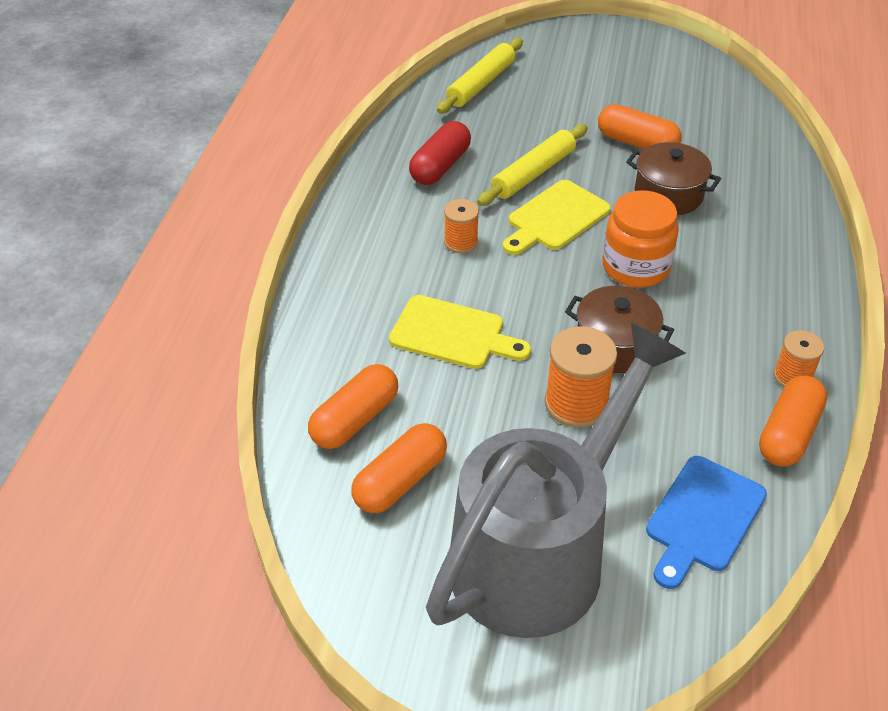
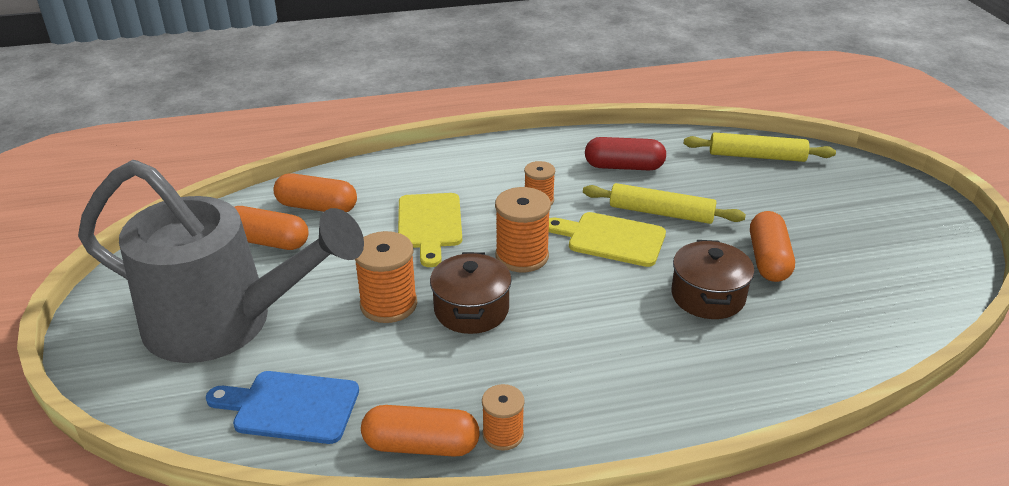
camera: 65 degrees right, 10 degrees down
(549, 285) = (522, 256): none -> orange spool
(635, 267) = (584, 299): orange jar -> none

